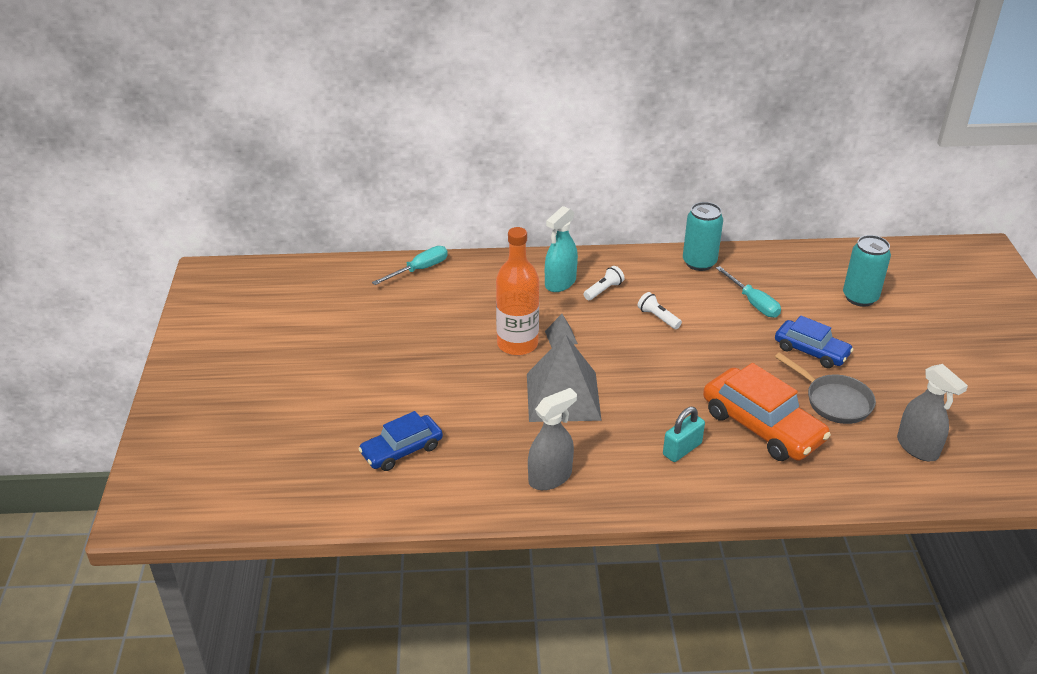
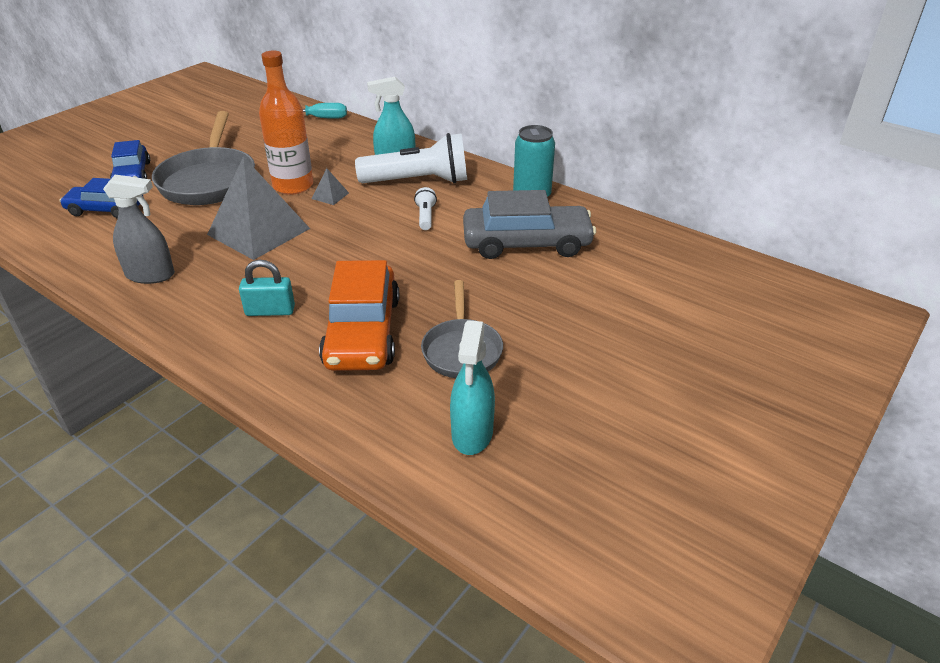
camera: 40 degrees right, 0 degrees up
(439, 376) = (209, 180): none -> grey pan
(604, 290) = (418, 181): white flashlight -> white flashlight, size x2.30
(753, 303) = (526, 243): turquoise screwdriver -> grey car
(811, 351) = (513, 302): blue car -> blue car (132, 174)
(860, 297) = (641, 286): turquoise can -> none
(917, 447) = (472, 434): grey spray bottle -> turquoise spray bottle

